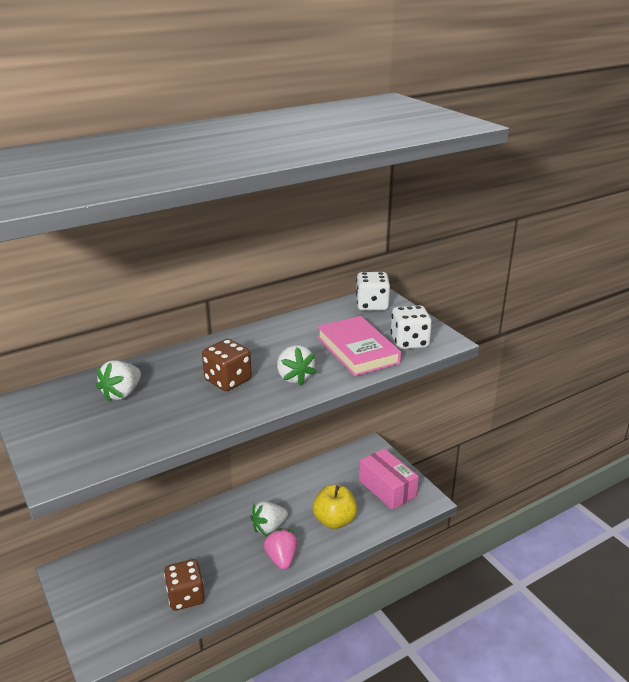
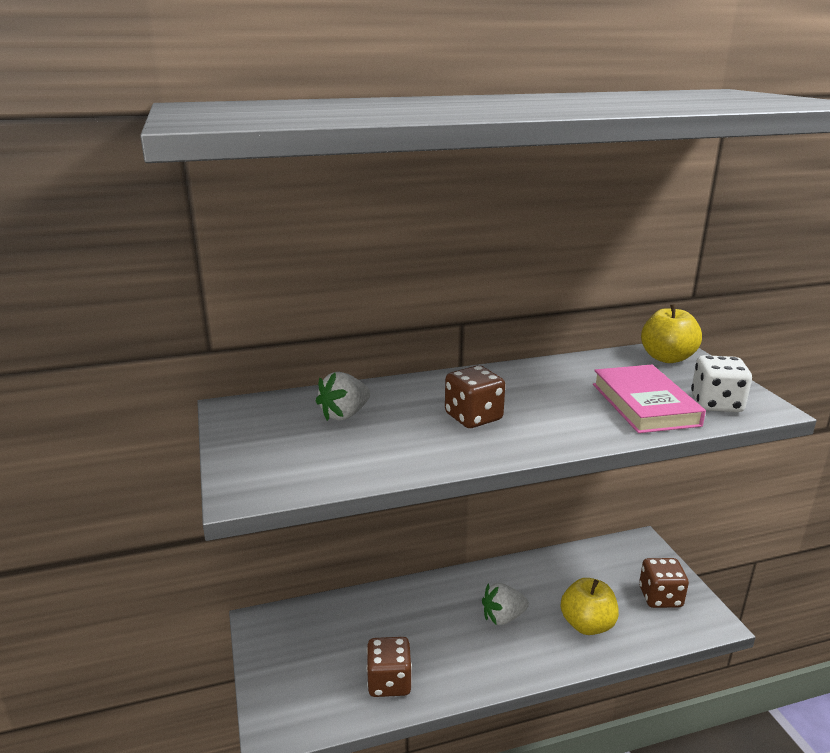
camera: 15 degrees right, 5 degrees down
(281, 558) = (513, 659): pink strawberry -> none
(294, 377) = (558, 424): white strawberry -> none
(372, 305) = (667, 358): white dice -> yellow apple
(387, 488) = (660, 597): pink box -> brown dice

